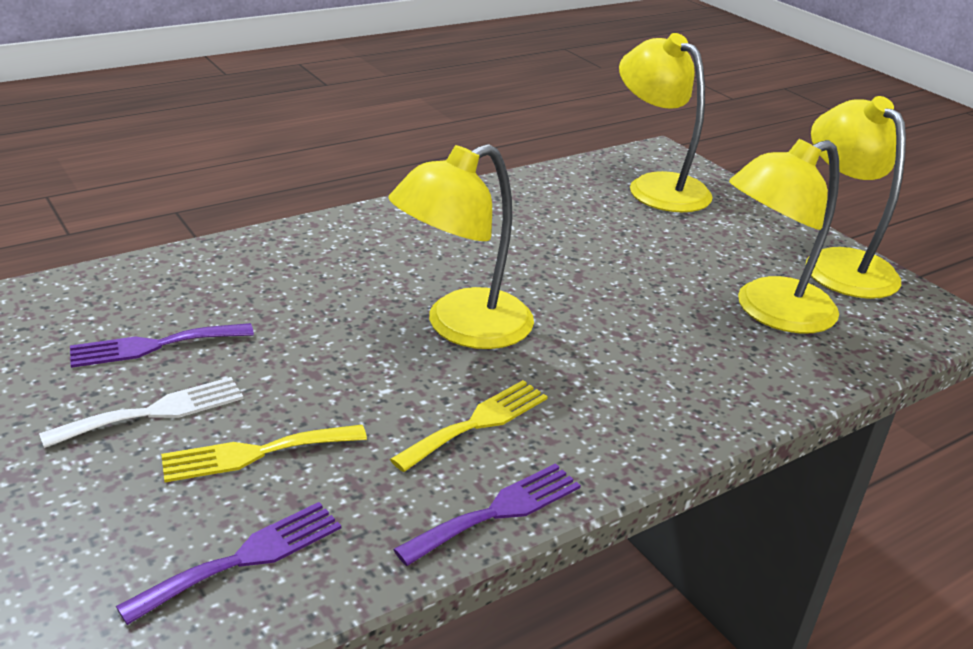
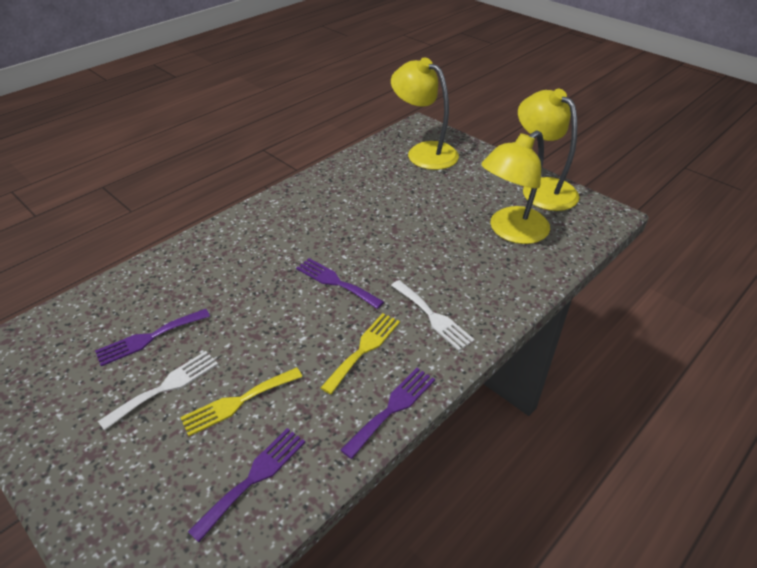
camera: 10 degrees left, 10 degrees up
(462, 327) = (335, 282): yellow lamp -> purple fork
(604, 401) = (433, 317): none -> white fork

